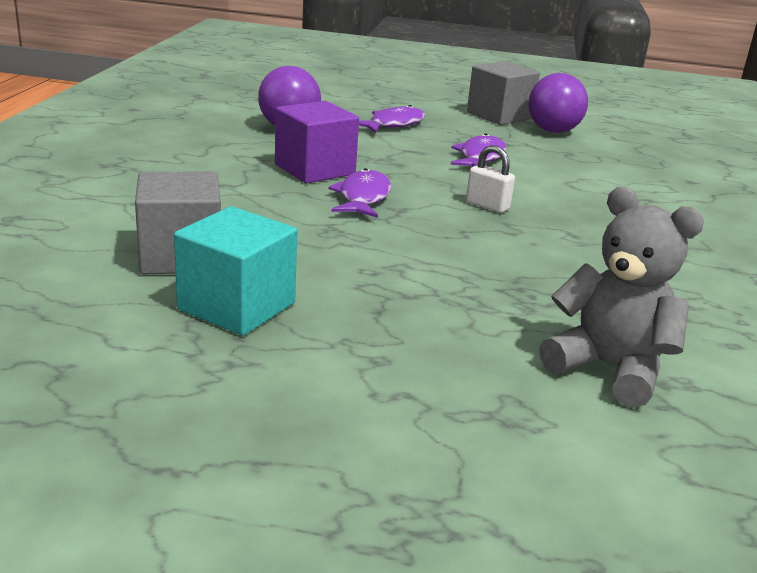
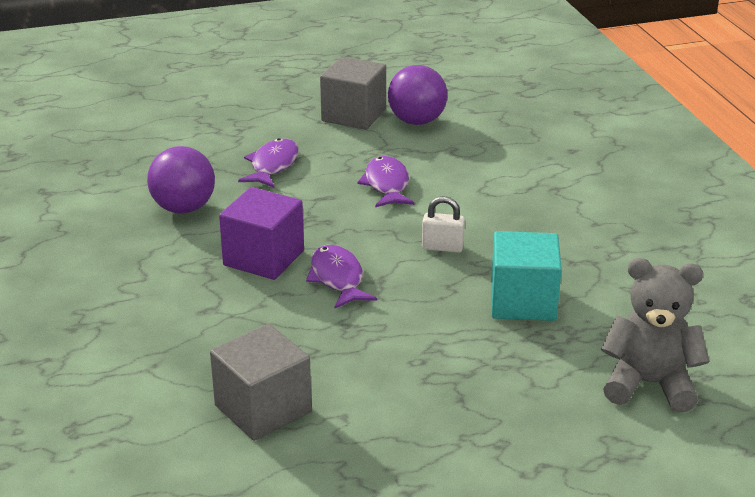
camera: 25 degrees left, 5 degrees up
(237, 306) = (358, 440): turquoise cube -> turquoise cube (523, 301)

